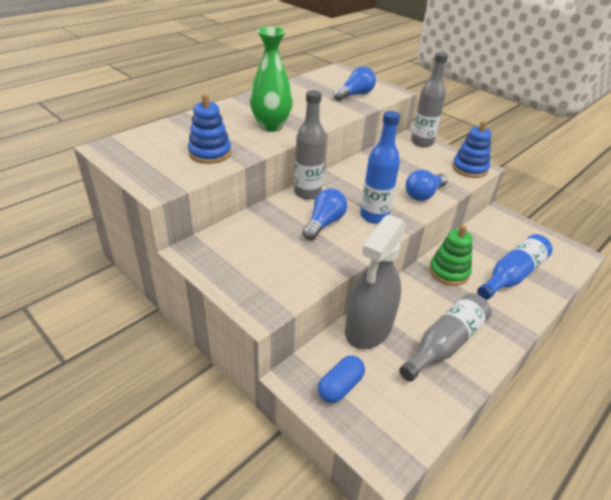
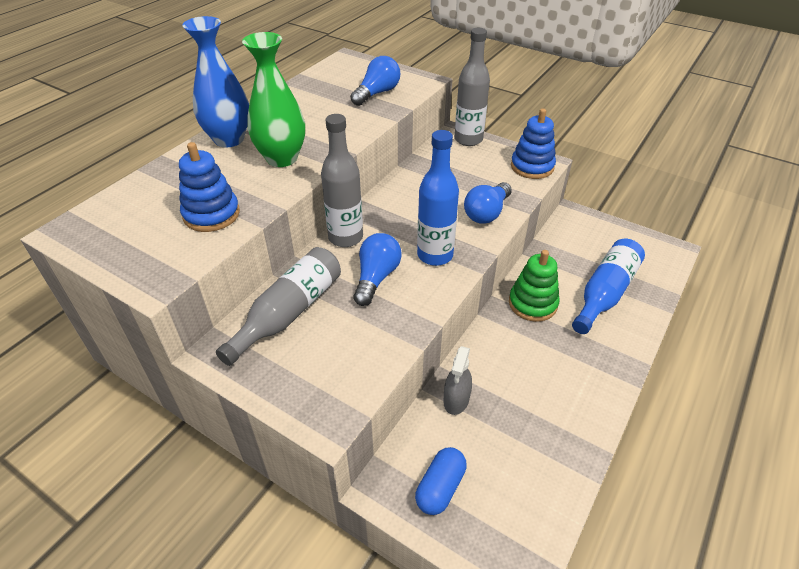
camera: 10 degrees left, 5 degrees up
(235, 108) = (229, 139): none -> blue vase
(368, 328) = (456, 400): grey spray bottle -> grey spray bottle, size x0.47
(445, 343) = (549, 401): grey bottle -> grey bottle (289, 312)

